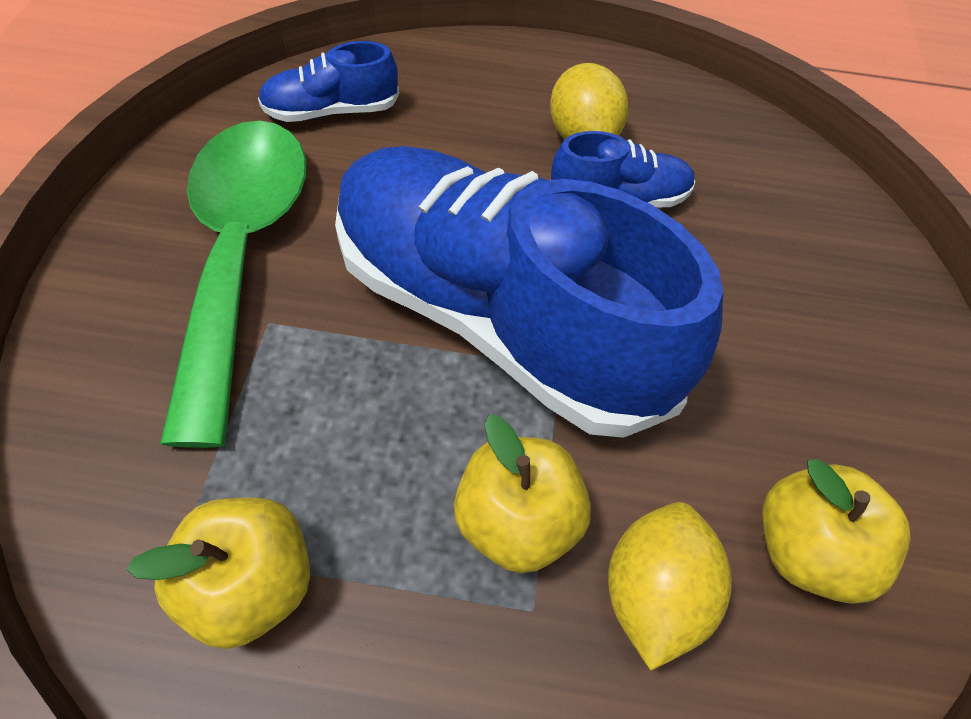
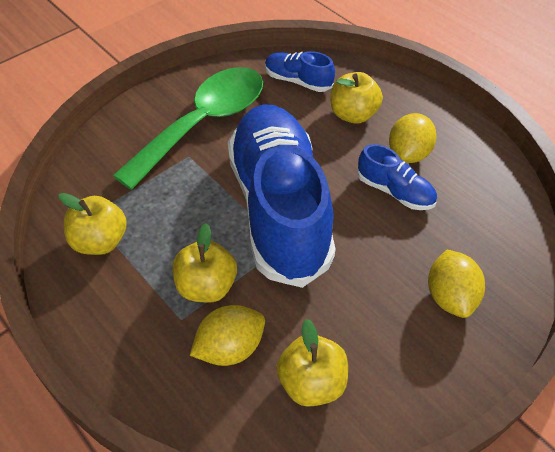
camera: 45 degrees right, 5 degrees down
(459, 121) = (353, 114): none -> yellow apple
(819, 295) = (450, 296): none -> yellow lemon

